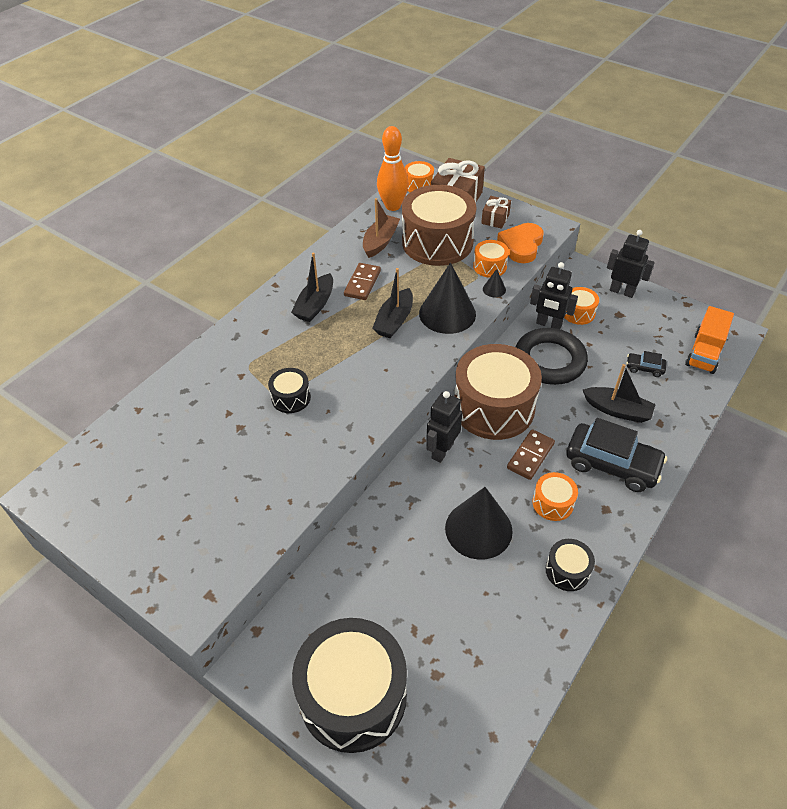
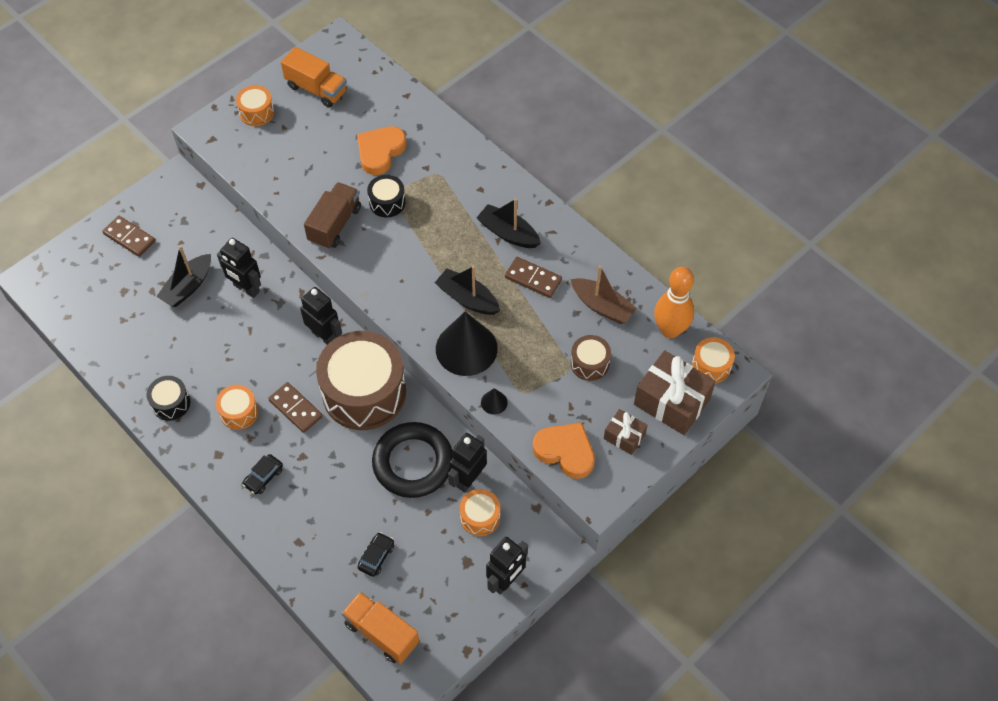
camera: 100 degrees right, 10 degrees up
(124, 497) = (316, 89): none -> orange truck
(222, 416) = (380, 152): none -> orange heart
(327, 436) = (335, 224): none -> brown truck
(353, 695) = (129, 237): black drum -> brown domino
(401, 536) = (246, 288): none -> black robot
(437, 242) = (589, 363): brown drum -> brown drum, size x0.45
(478, 529) = (233, 346): black cone -> none
(490, 266) = (534, 408): orange drum -> orange drum (256, 112)
(612, 464) = (263, 477): black car -> black car, size x0.46
(617, 410) = (326, 506): black boat -> black boat (188, 287)

